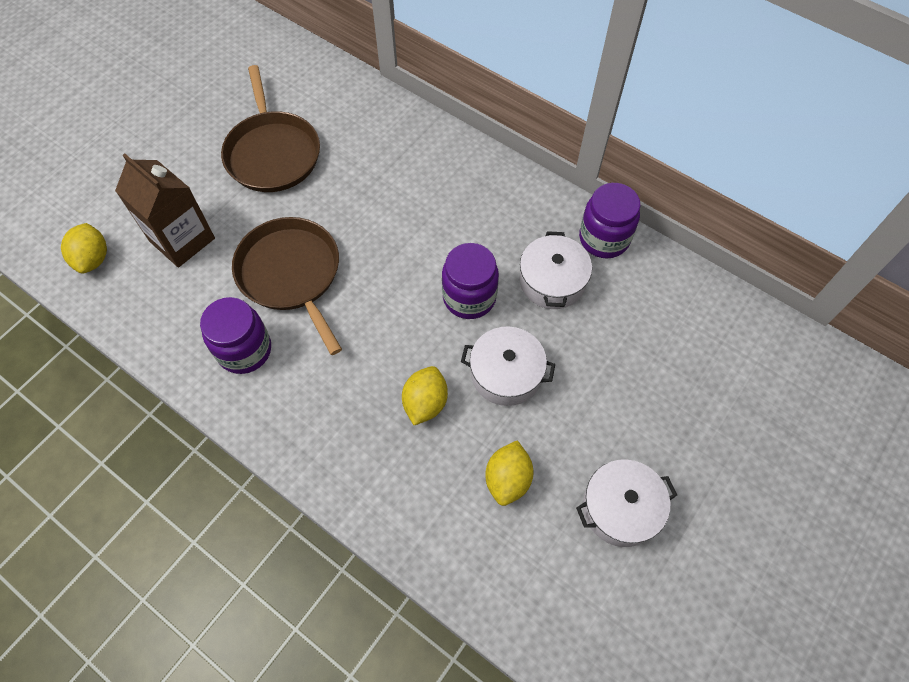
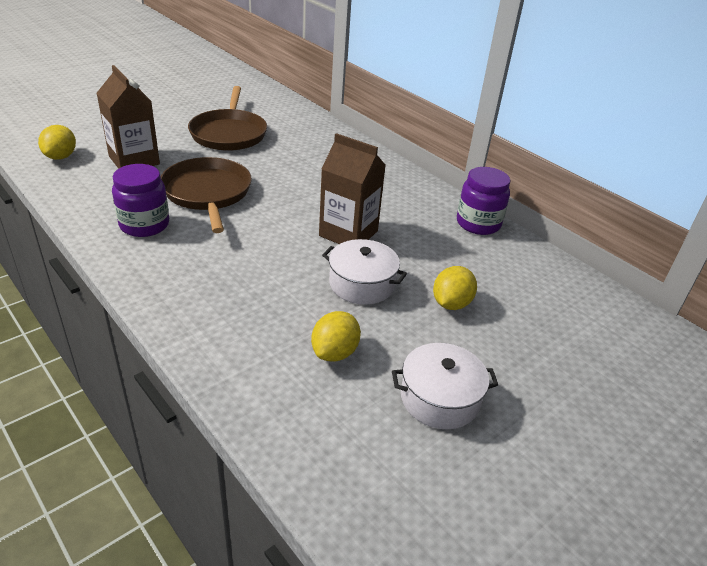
camera: 10 degrees right, 25 degrees down
(425, 403) = (281, 286): yellow lemon -> yellow lemon (451, 303)
(469, 297) = (348, 233): purple jar -> brown carton
(552, 281) = (424, 238): white pot -> none

